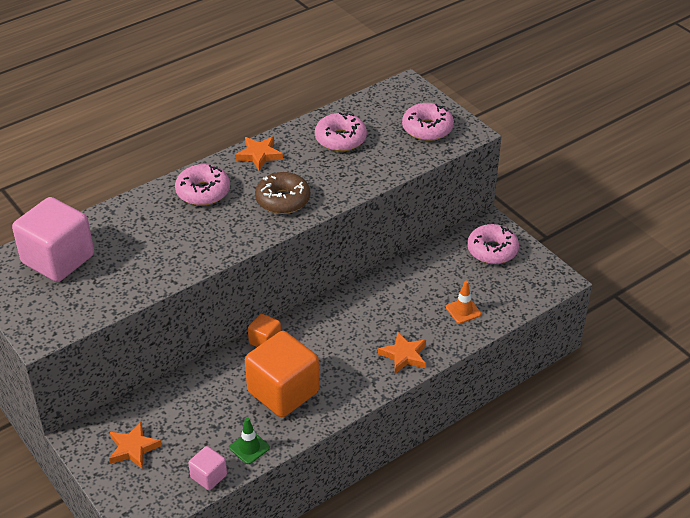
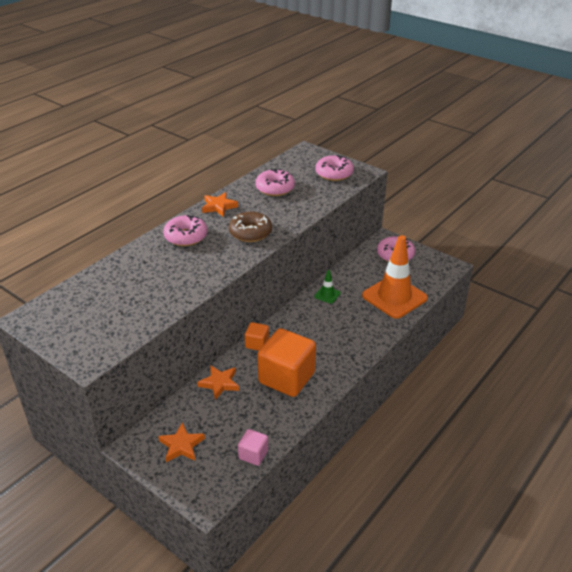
camera: 15 degrees left, 5 degrees down
(58, 259) = (84, 302): pink cube -> none
(249, 447) = (277, 425): green traffic cone -> green traffic cone (327, 295)
(404, 355) = (366, 335): orange star -> orange star (219, 383)
(463, 310) = (394, 297): orange traffic cone -> orange traffic cone, size x2.36

